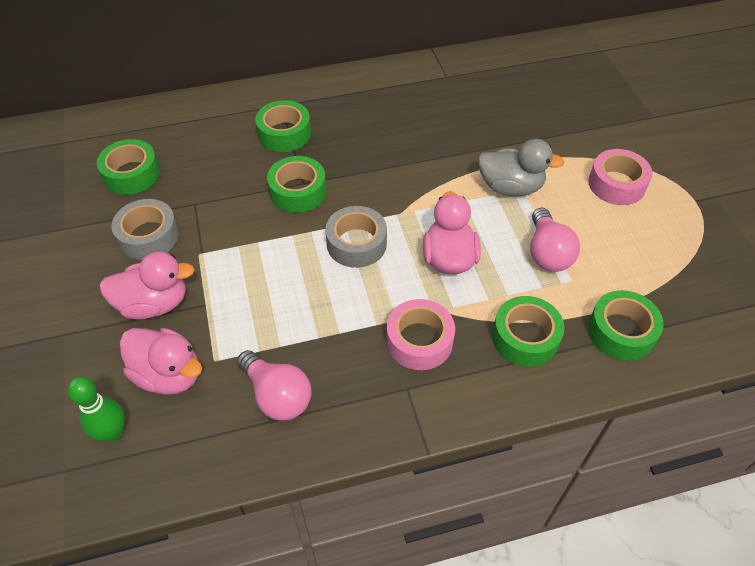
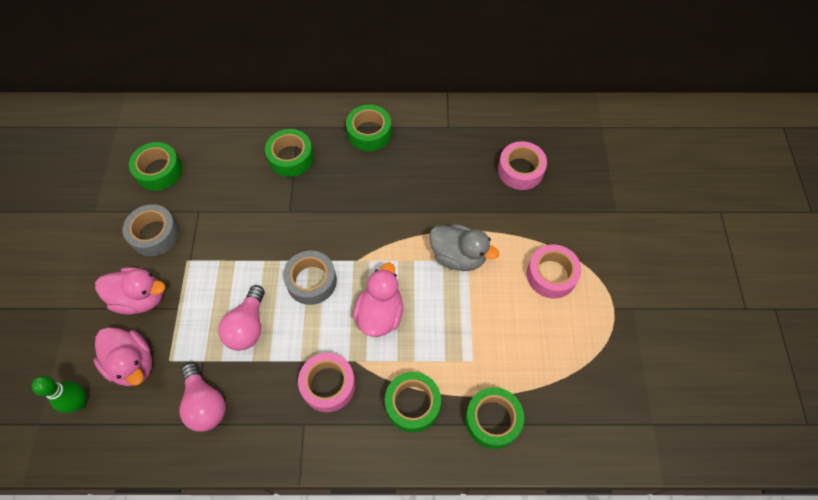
camera: 15 degrees right, 10 degrees up
(298, 191) = (282, 219): green tape -> green tape (369, 133)
(539, 100) = (520, 170): none -> pink tape
(547, 253) = (463, 329): pink light bulb -> pink light bulb (248, 326)

